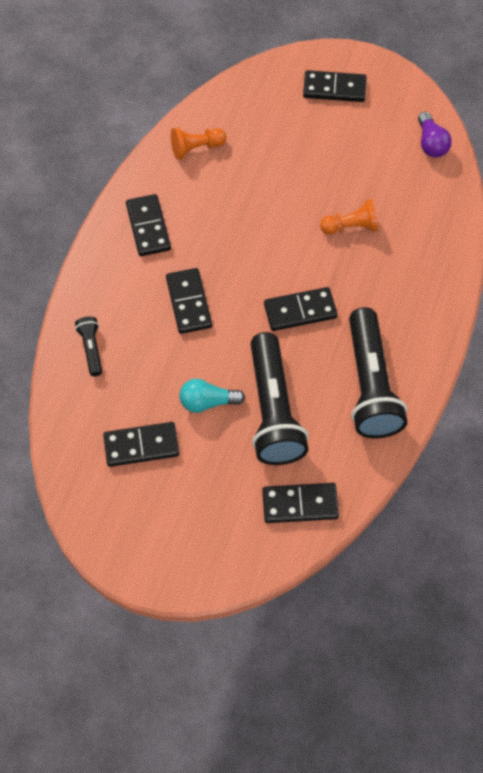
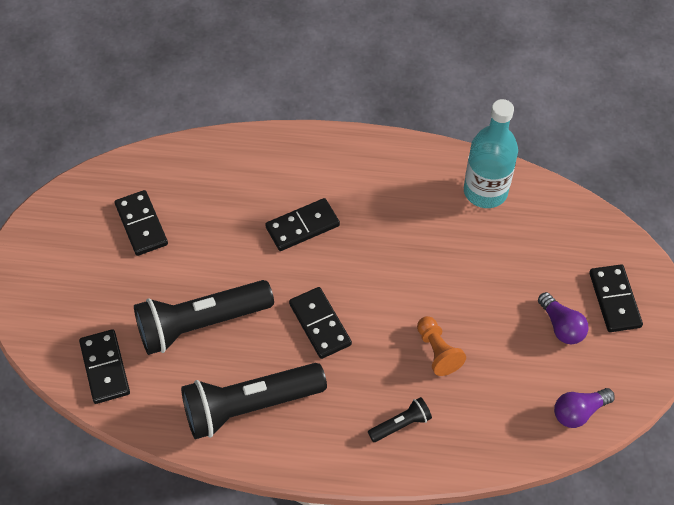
camera: 75 degrees right, 5 degrees down
(91, 349) = (232, 162): black flashlight -> black flashlight (401, 424)
(148, 227) = (377, 174): black domino -> none
(196, 148) = (485, 191): orange pawn -> turquoise bottle
(207, 402) = (198, 266): turquoise light bulb -> none
(349, 132) = (561, 326): none -> purple light bulb

